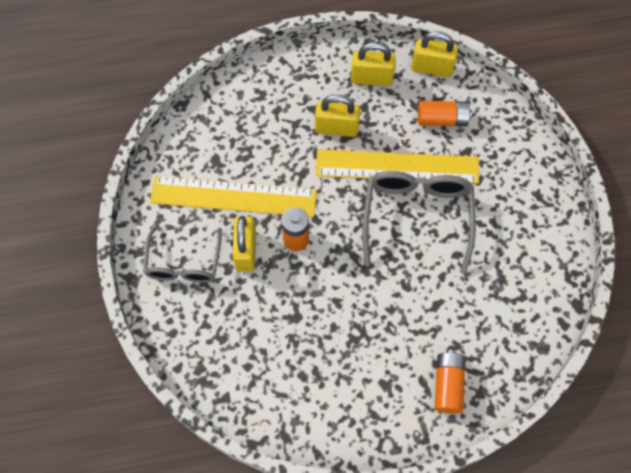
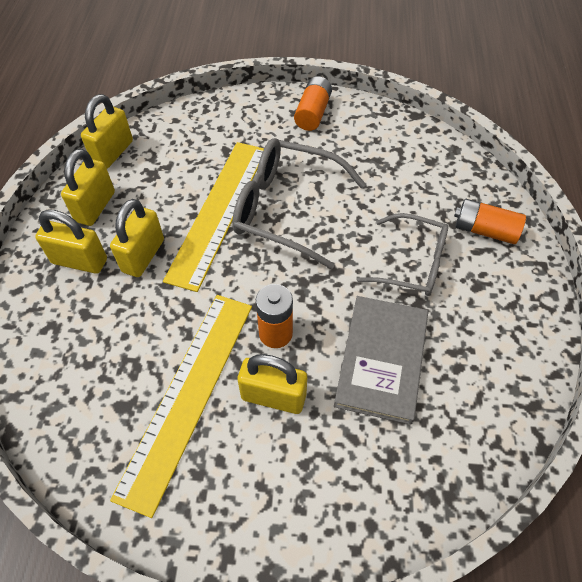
camera: 75 degrees left, 10 degrees down
(183, 263) = (267, 486): grey glasses -> grey glasses (412, 263)
(294, 319) = (382, 359): none -> grey book
(319, 89) = (79, 261): none -> yellow padlock
(442, 119) = (179, 159): orange battery -> orange battery (313, 113)

